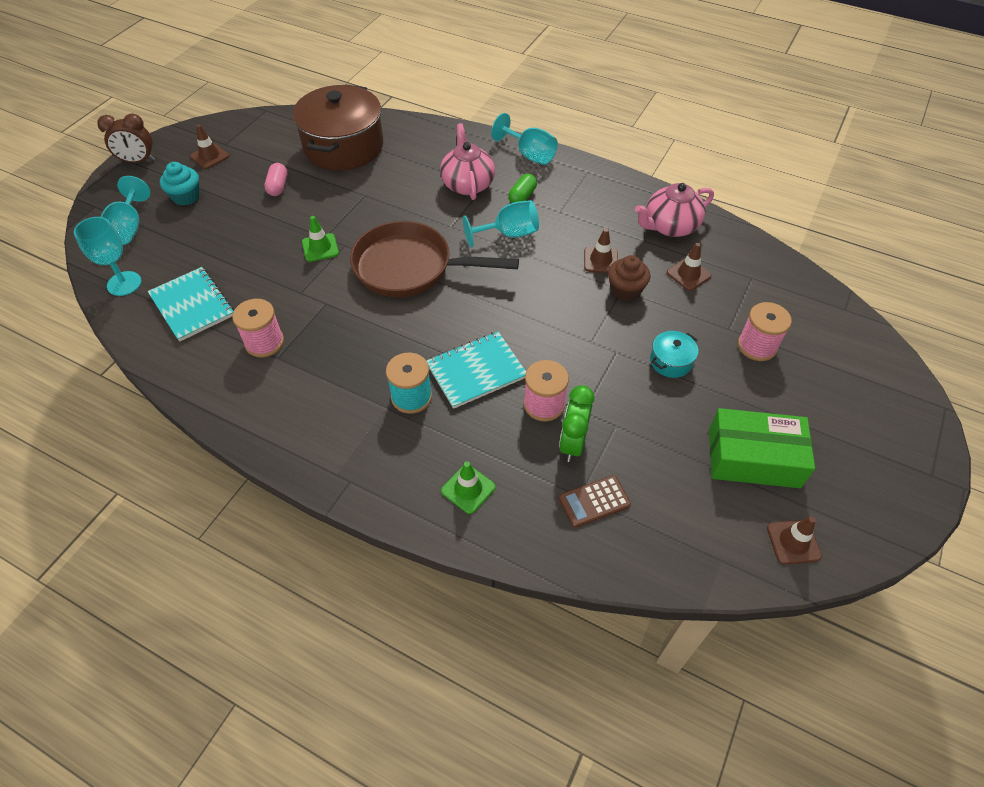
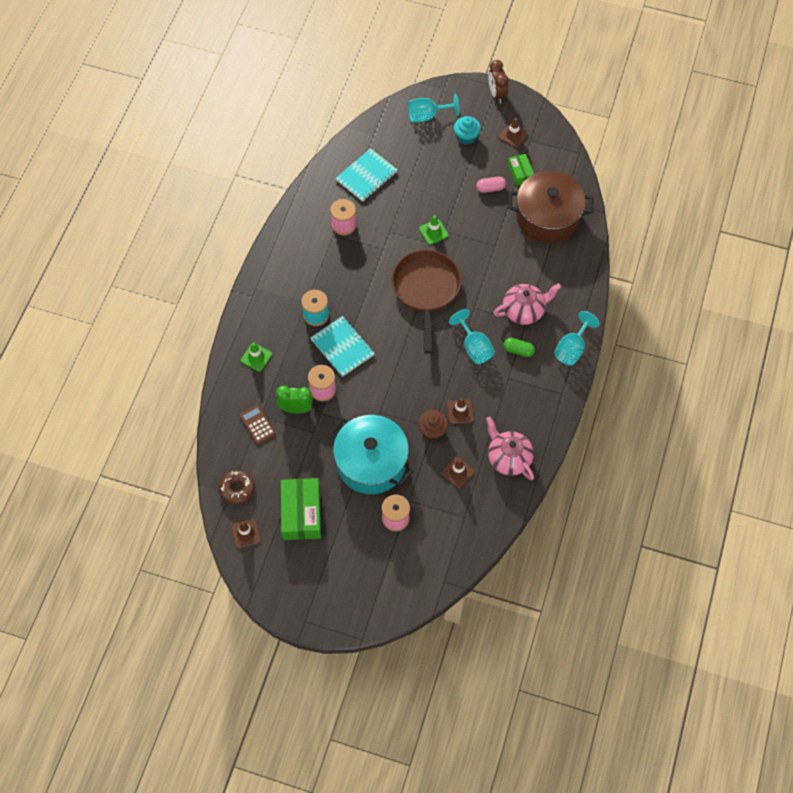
camera: 80 degrees right, 10 degrees up
(124, 283) = (377, 133): turquoise goblet -> none
(269, 159) = (520, 173): none -> green box
(671, 361) = (371, 463): turquoise pot -> turquoise pot, size x2.41
(712, 546) = (237, 489): none -> brown donut

